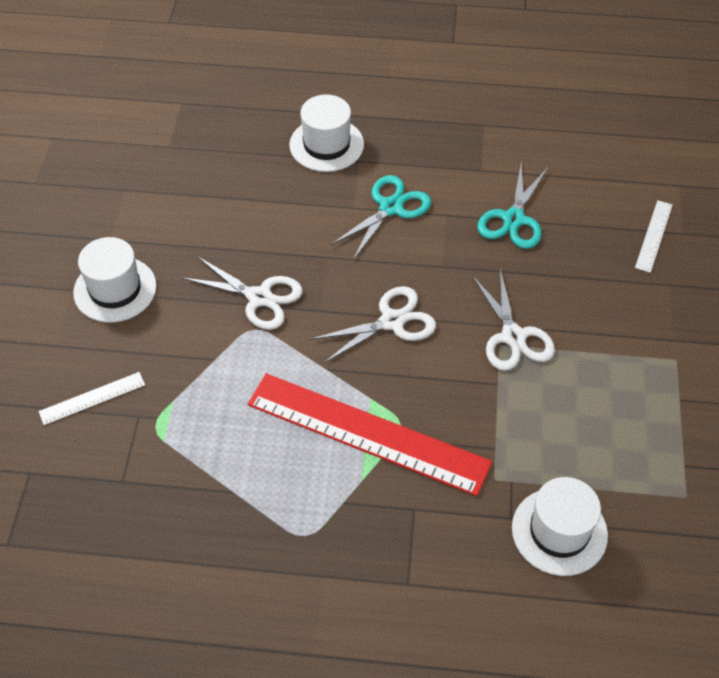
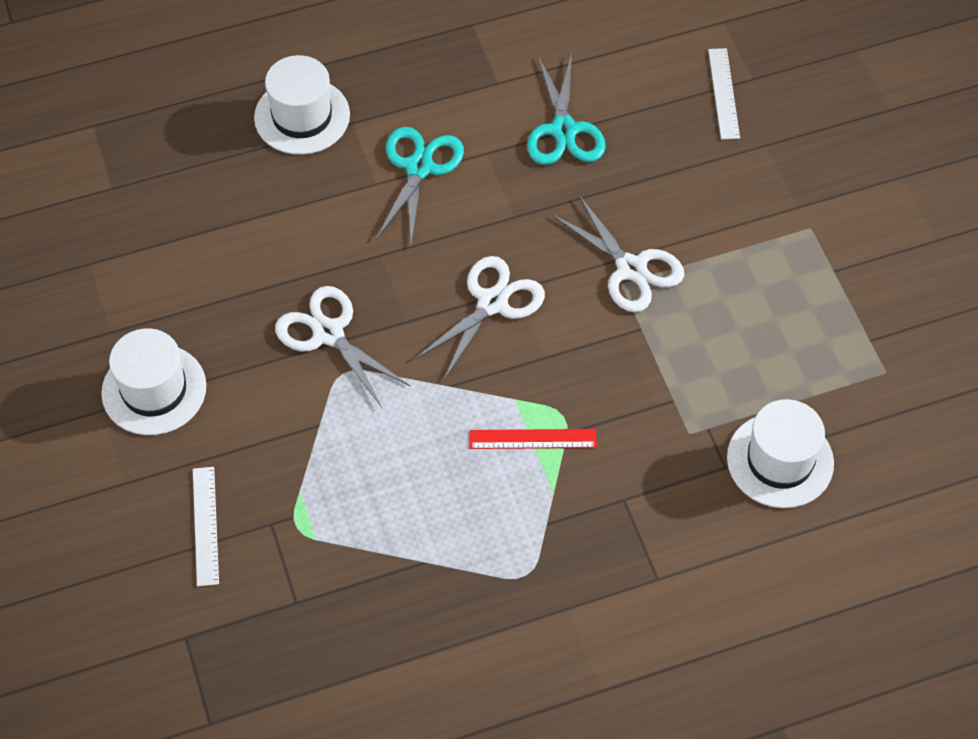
camera: 25 degrees left, 5 degrees up
(92, 398) = (205, 525): white ruler -> white ruler turned 45 degrees counterclockwise
(259, 297) = (328, 333): white scissors -> white scissors turned 135 degrees counterclockwise
(367, 433) = (532, 439): red ruler -> red ruler, size x0.43

